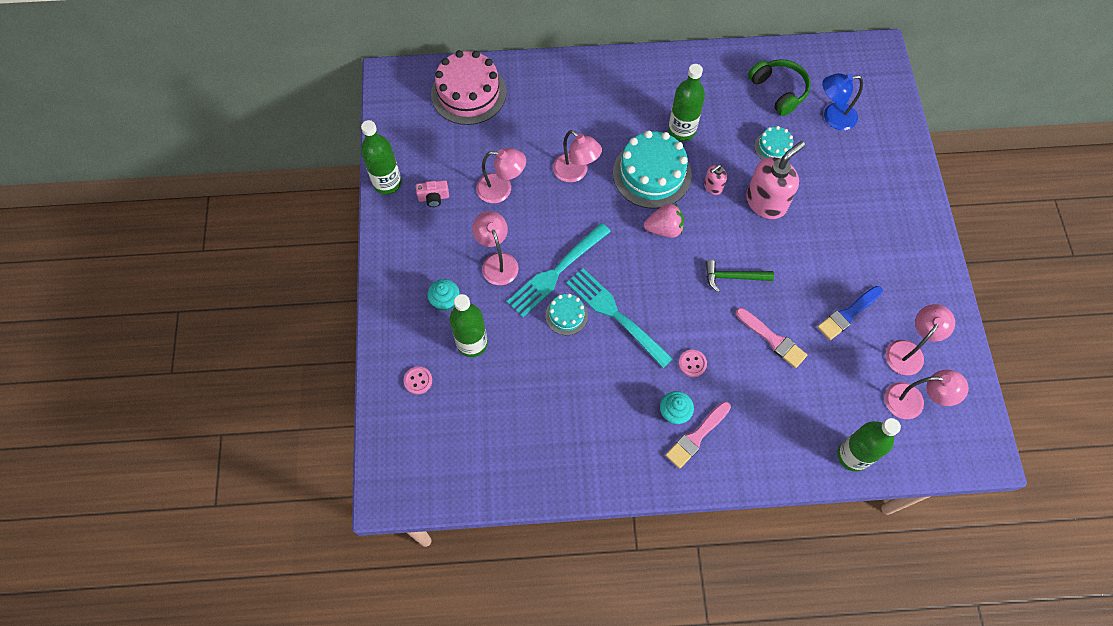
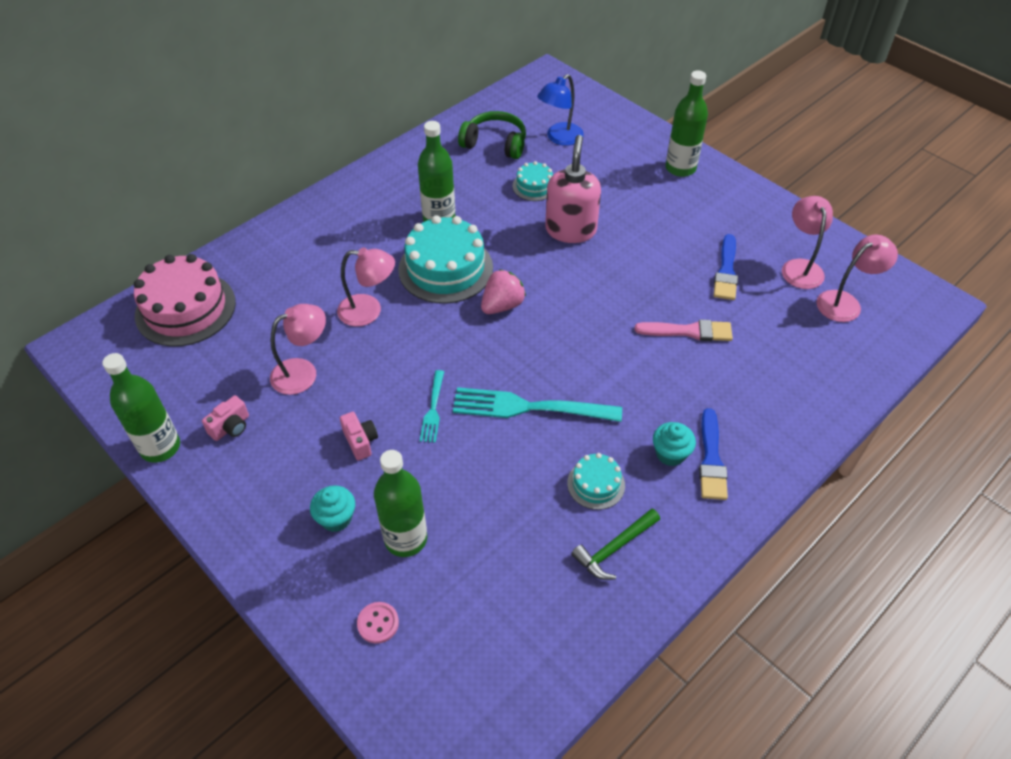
camera: 40 degrees left, 15 degrees down
(497, 262) = (360, 441): pink lamp -> pink camera
(556, 272) = (433, 409): turquoise fork -> turquoise fork, size x0.52
(566, 315) = (481, 441): turquoise cake -> turquoise cake (596, 484)
(692, 363) = (642, 400): pink button -> none
(696, 436) = (711, 459): pink brush -> blue brush
(713, 187) = (512, 245): pink soap dispenser -> none
(733, 277) = (604, 304): green hammer -> green hammer (614, 548)
(852, 456) = (849, 377): green bottle -> green bottle (680, 168)

